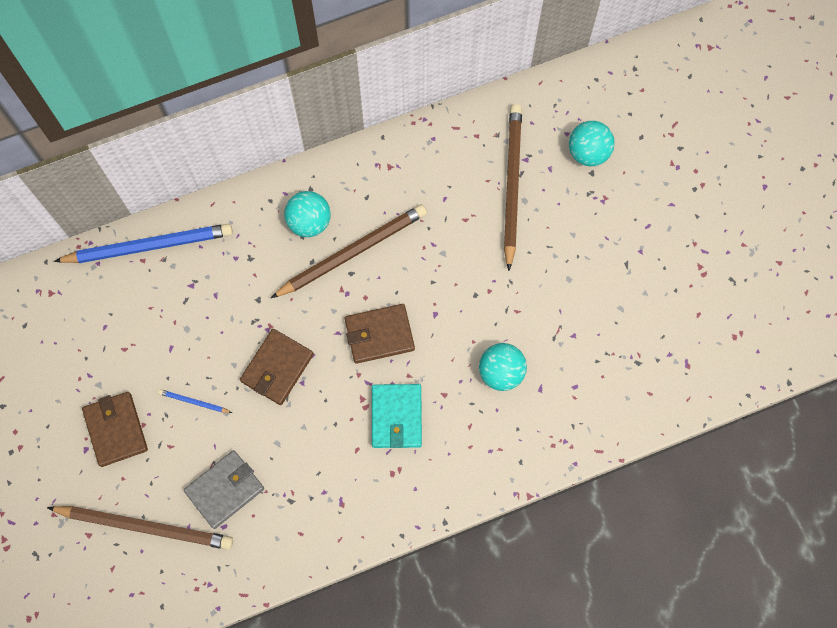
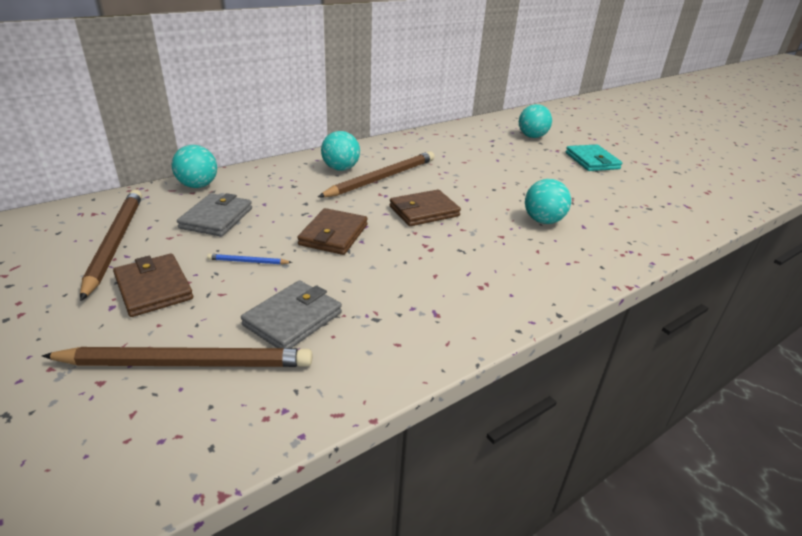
camera: 15 degrees left, 40 degrees down
(148, 245) = (198, 186): blue pencil -> turquoise ball
(167, 319) = (216, 218): none -> grey wallet
(396, 417) = (464, 252): turquoise wallet -> turquoise wallet (592, 161)
(511, 185) = (489, 149): brown pencil -> brown pencil (115, 243)

